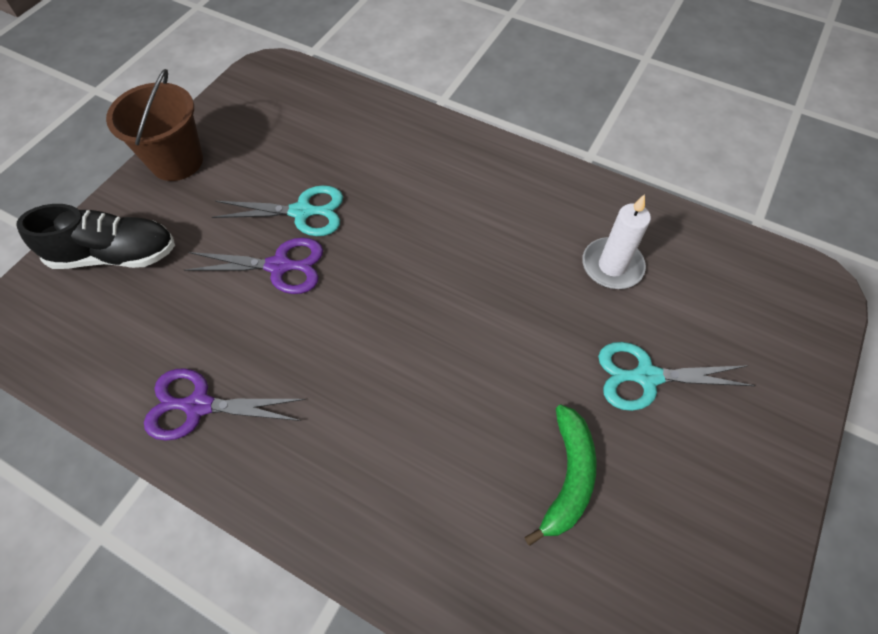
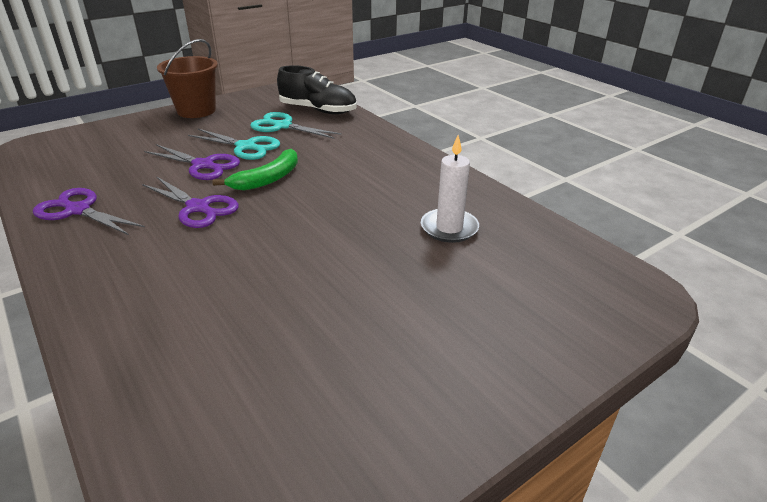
camera: 25 degrees right, 25 degrees down
(115, 255) = (115, 137): black shoe -> black shoe (318, 110)
(336, 342) = (198, 207): none -> purple scissors
(568, 477) = (287, 334): green banana -> green banana (268, 179)
(646, 376) = (418, 298): turquoise scissors -> turquoise scissors (282, 126)

